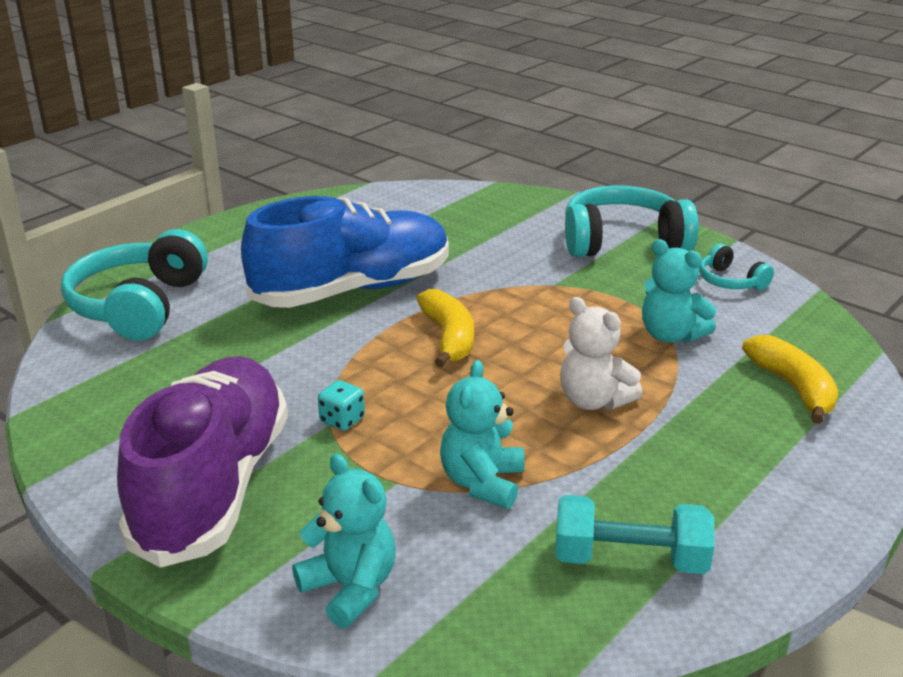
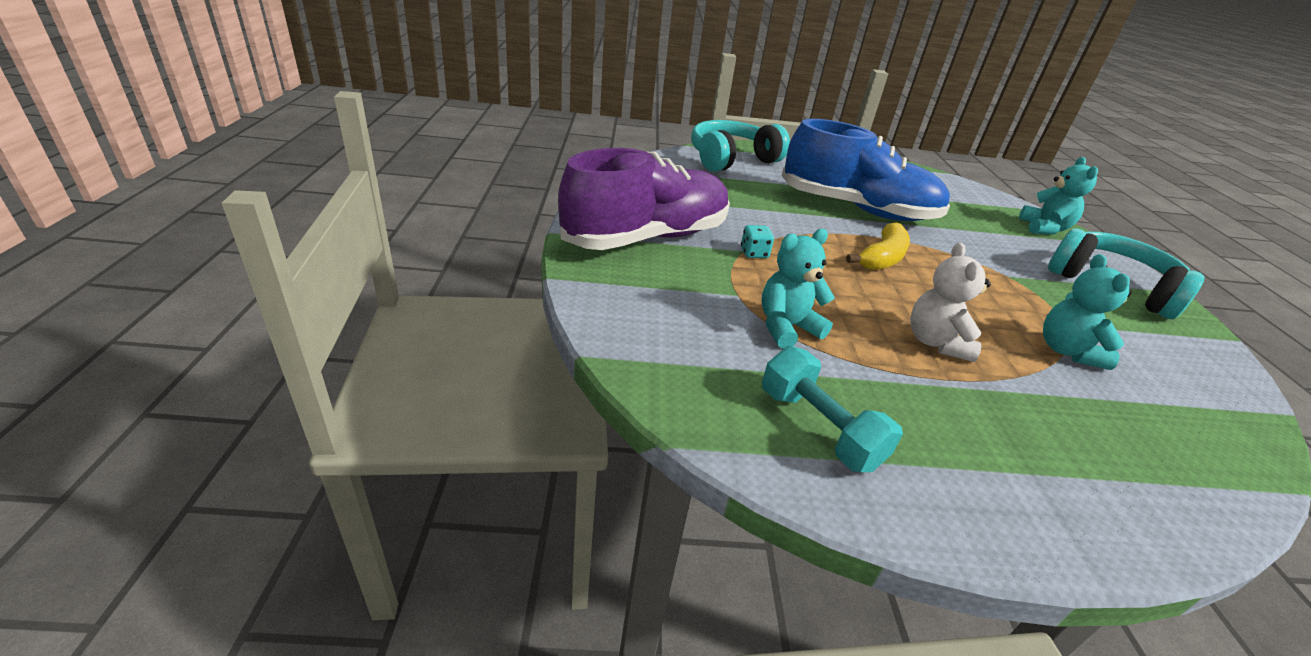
camera: 45 degrees right, 5 degrees up
(350, 588) = (636, 316): turquoise teddy bear -> turquoise teddy bear (1044, 228)
(730, 281) = (1186, 357): turquoise headphones -> none
(793, 388) = (1143, 447): yellow banana -> none

